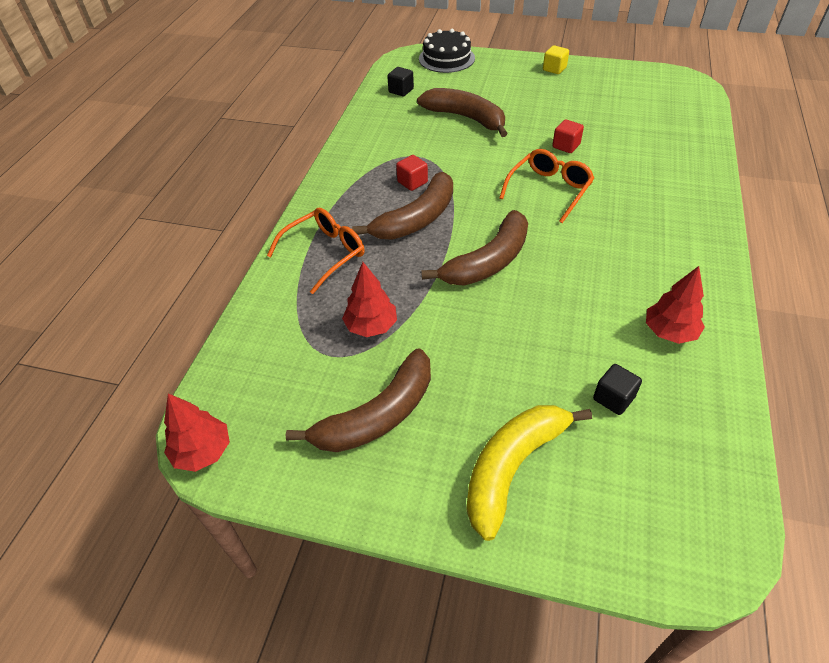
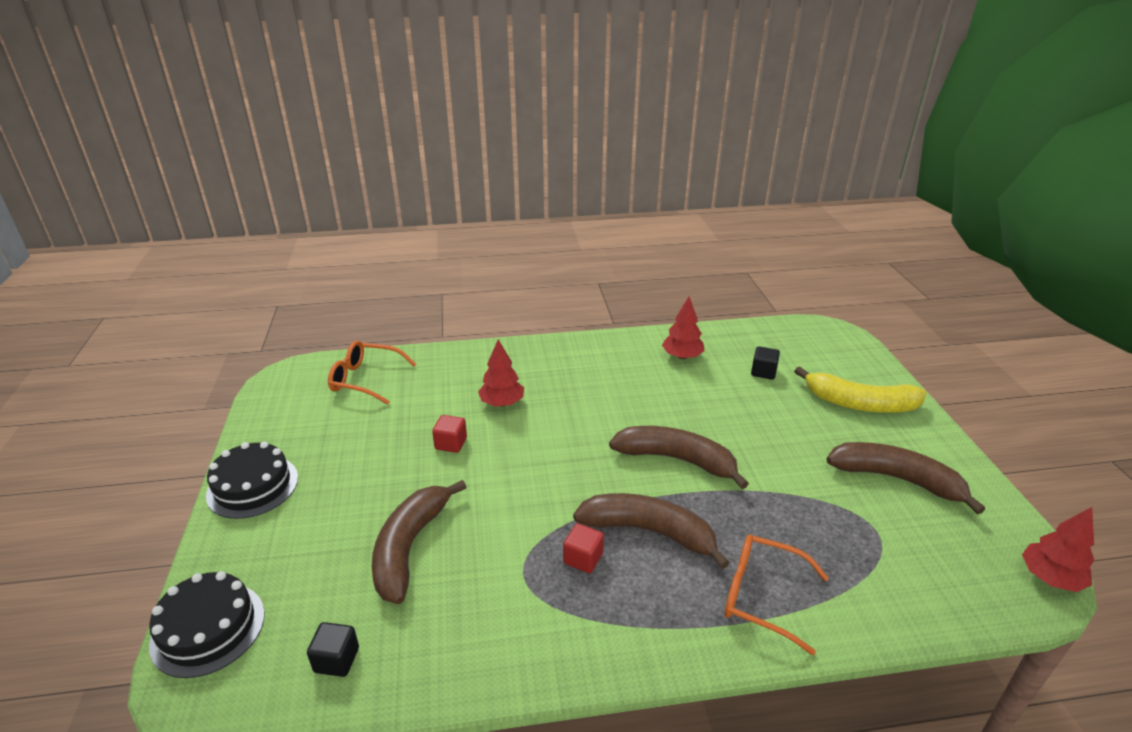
camera: 115 degrees left, 15 degrees down
(371, 326) = (820, 515): red tree -> red tree (502, 403)
(549, 190) = (540, 441): orange glasses -> orange glasses (365, 379)
(554, 69) = (253, 486): yellow cube -> black cake

